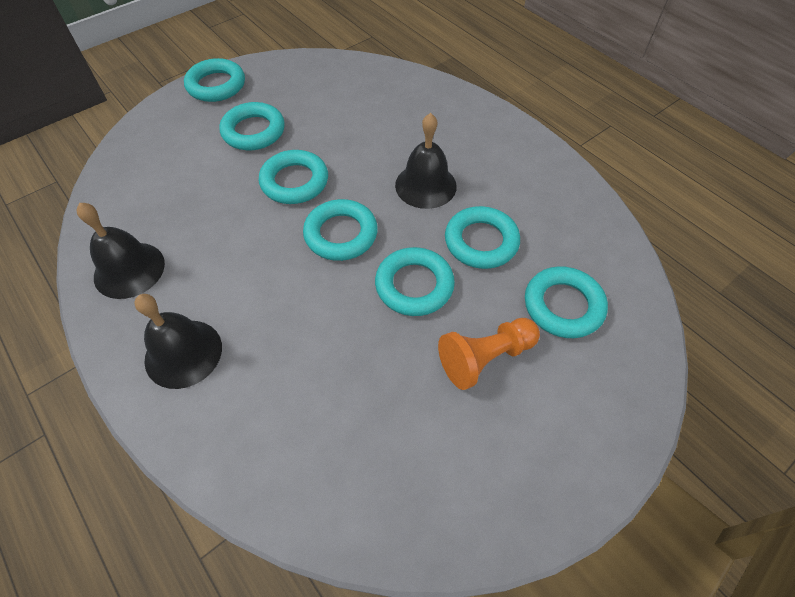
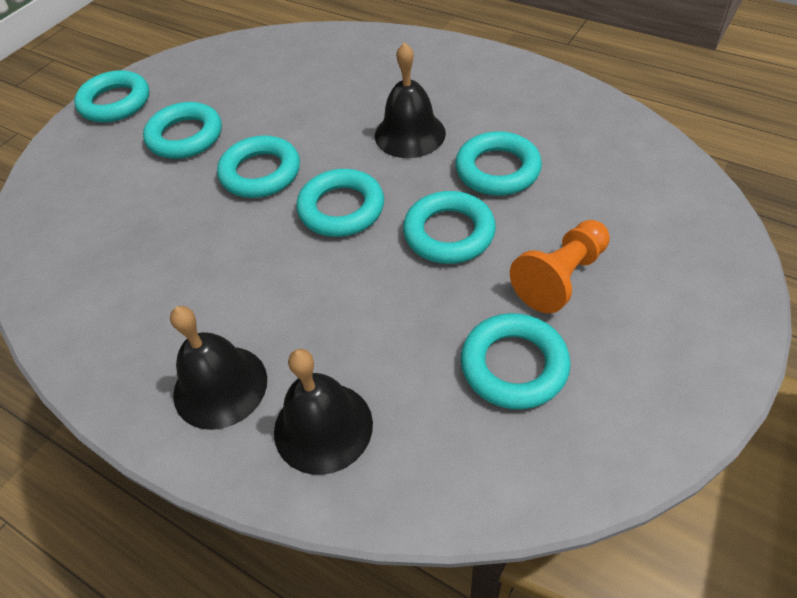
camera: 15 degrees left, 5 degrees down
(129, 270) = (107, 322): black bell -> black bell (323, 427)
(563, 306) = (613, 203): turquoise ring -> turquoise ring (514, 365)

